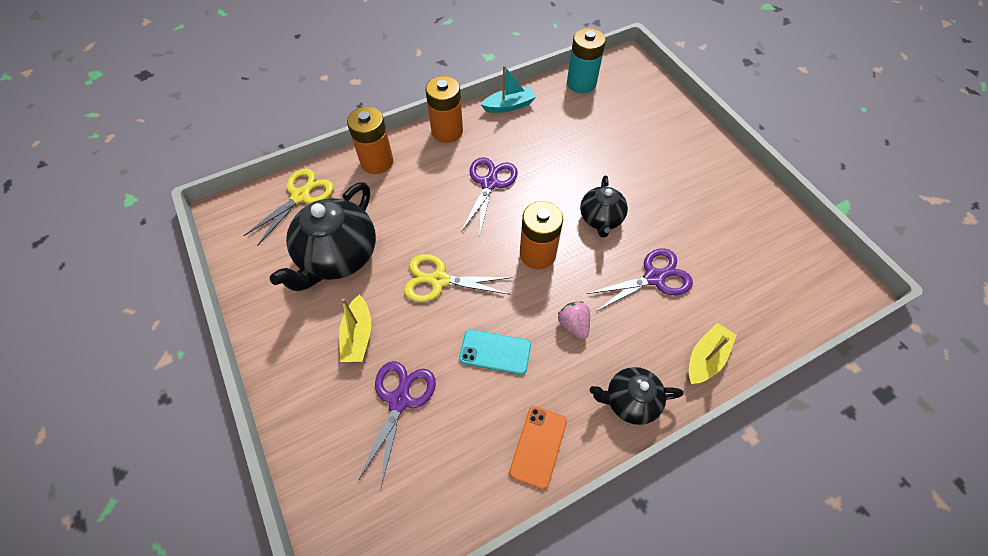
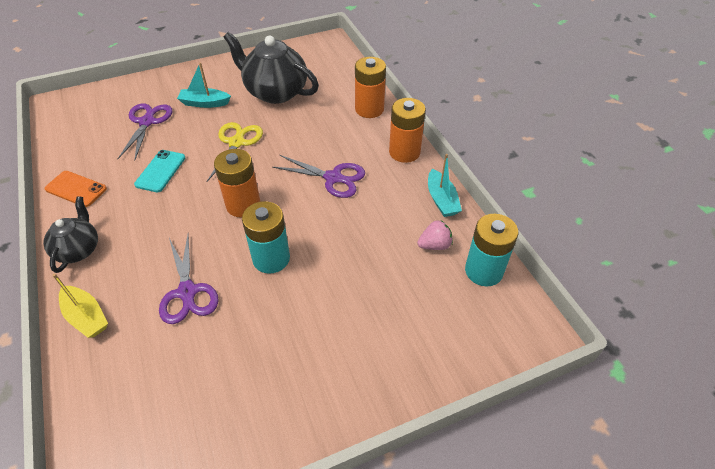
camera: 95 degrees right, 10 degrees down
(300, 196) = (337, 72): yellow scissors -> none
(358, 335) = (204, 103): yellow boat -> turquoise boat
(399, 400) = (147, 122): purple scissors -> purple scissors turned 105 degrees counterclockwise
(573, 325) = (163, 221): pink strawberry -> pink strawberry (434, 245)
(600, 219) = (271, 258): black teapot -> turquoise battery

